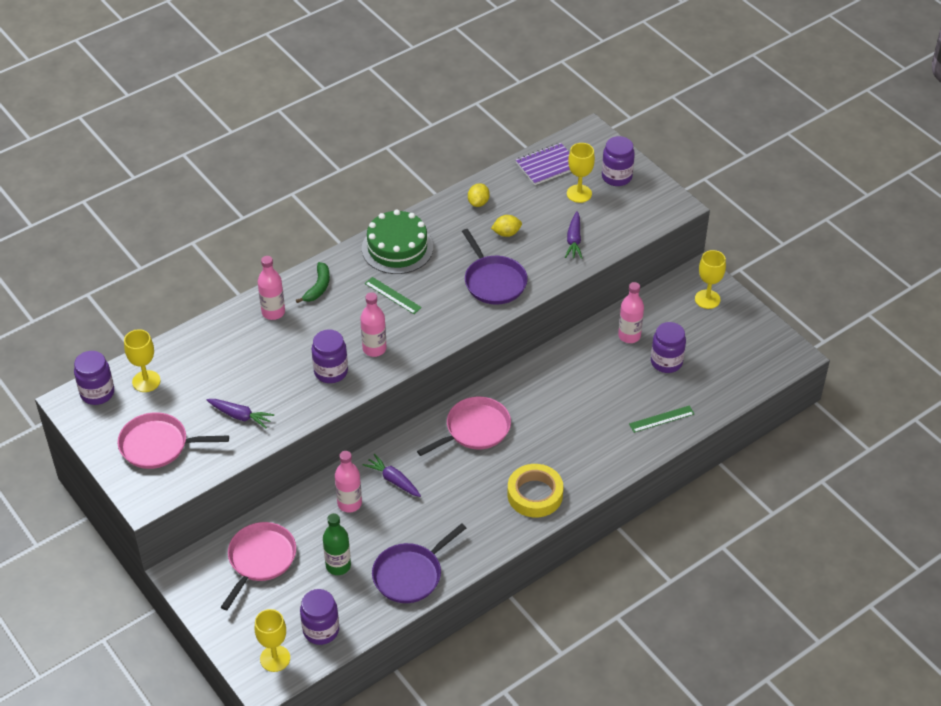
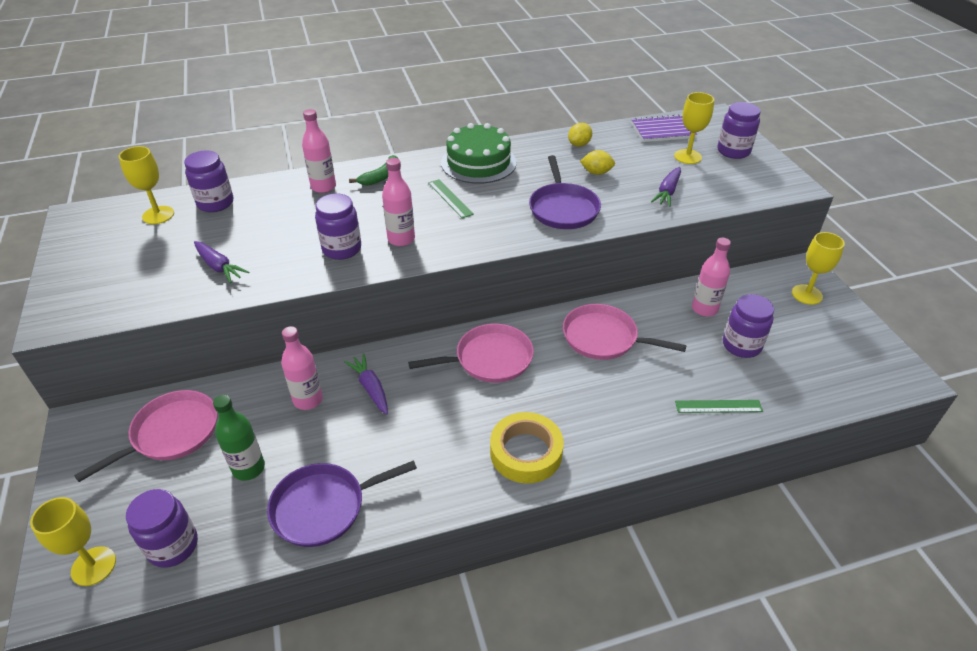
camera: 20 degrees right, 5 degrees down
(97, 393) = (106, 214): purple jar -> purple jar (215, 203)
(158, 445) = (115, 273): pink pan -> pink pan (603, 338)

